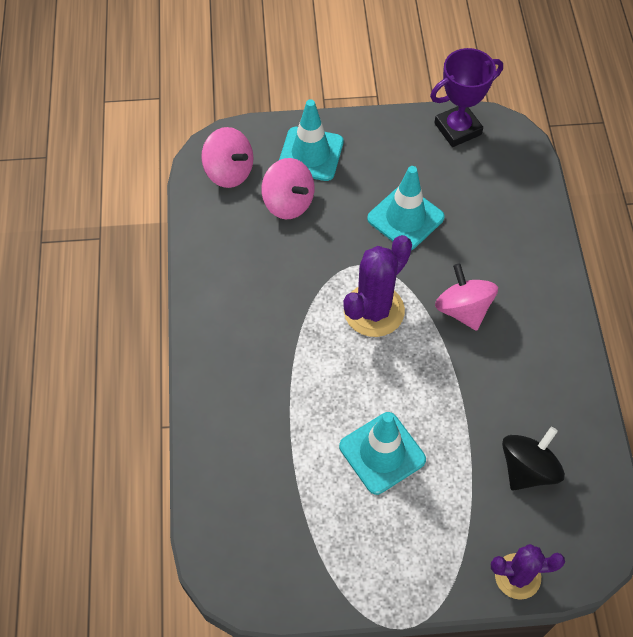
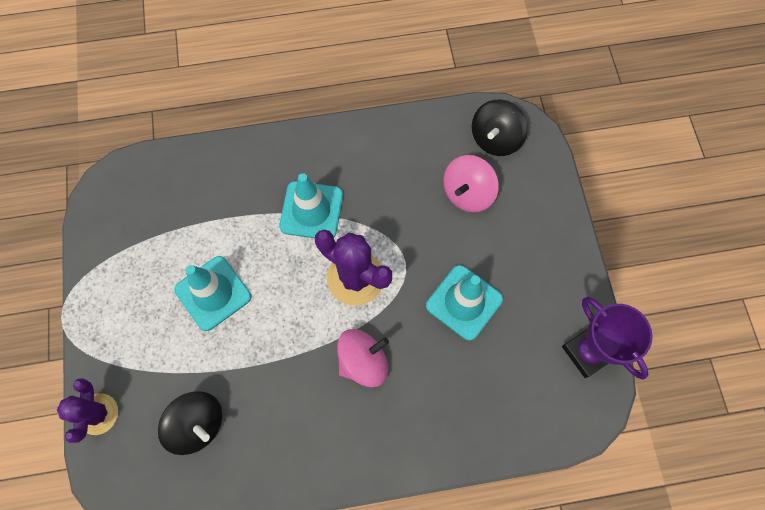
camera: 85 degrees right, 10 degrees up
(229, 172) = (495, 139): pink spinning top -> black spinning top
(310, 154) = (528, 208): turquoise traffic cone -> turquoise traffic cone (311, 210)

